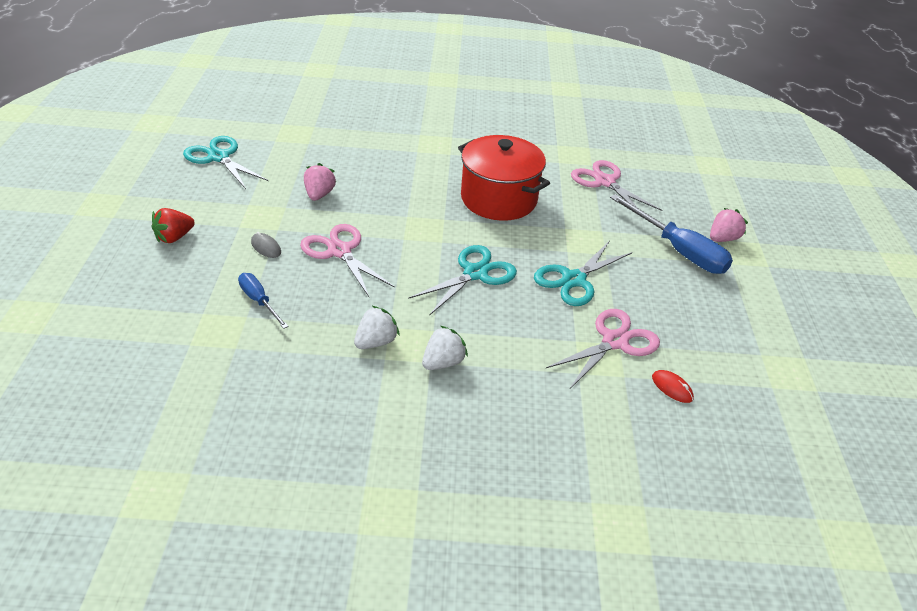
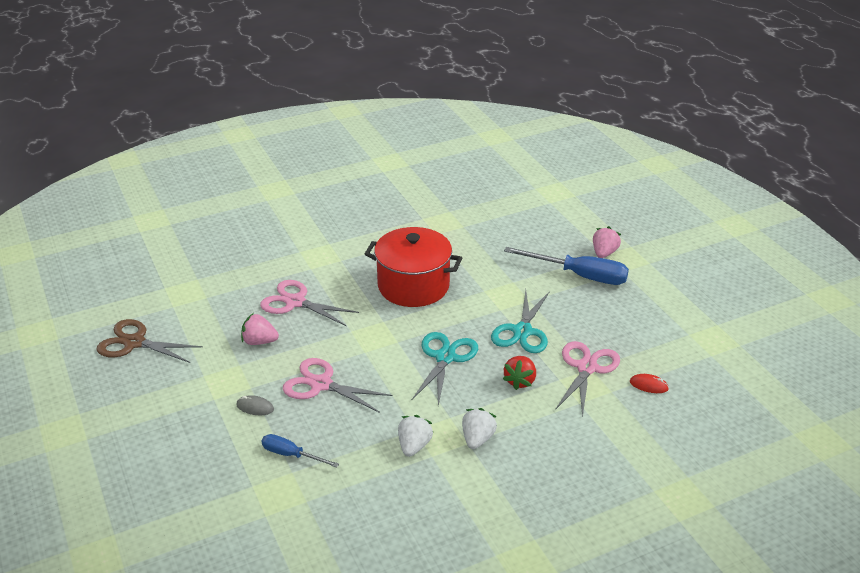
camera: 25 degrees left, 5 degrees down
(174, 237) = (164, 433): red strawberry -> red strawberry (520, 381)
(219, 157) = (134, 342): turquoise scissors -> brown scissors
(319, 194) = (259, 341): pink strawberry -> pink strawberry turned 60 degrees counterclockwise
(605, 182) = (485, 238): pink scissors -> pink scissors (295, 302)

